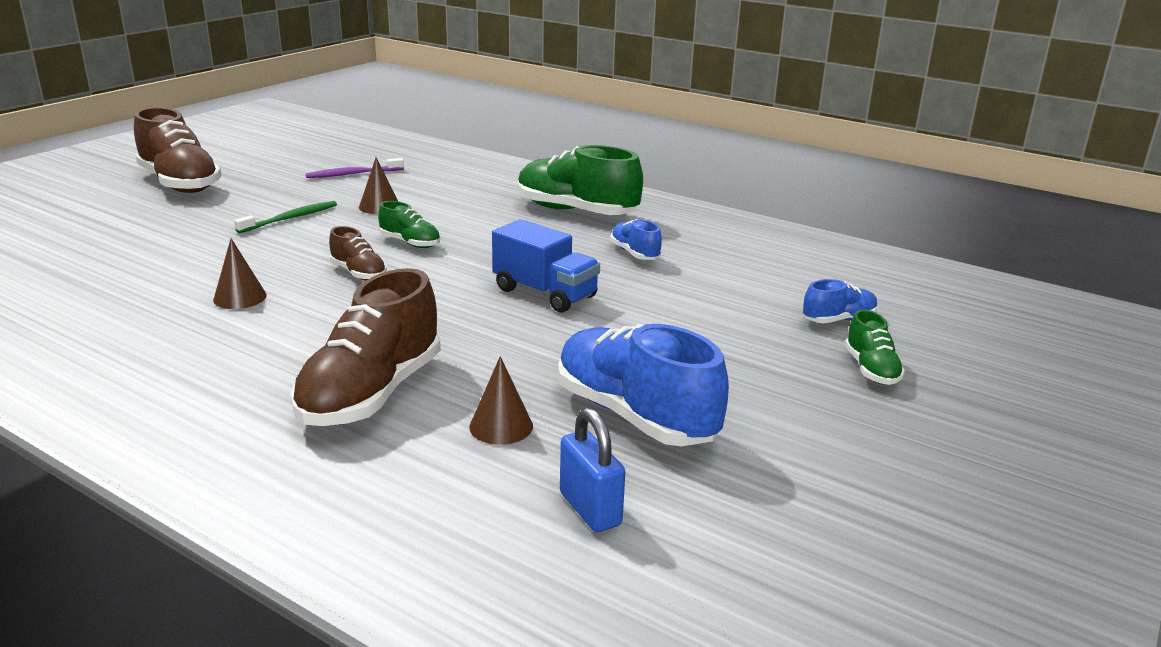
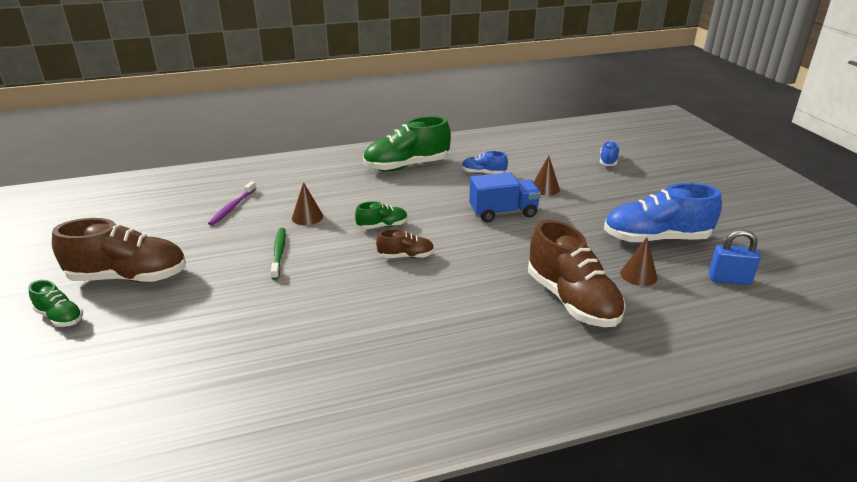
camera: 50 degrees left, 5 degrees up
(240, 297) = (390, 308): brown cone -> brown cone (545, 188)
(871, 369) = (659, 174): green shoe -> green shoe (60, 317)

